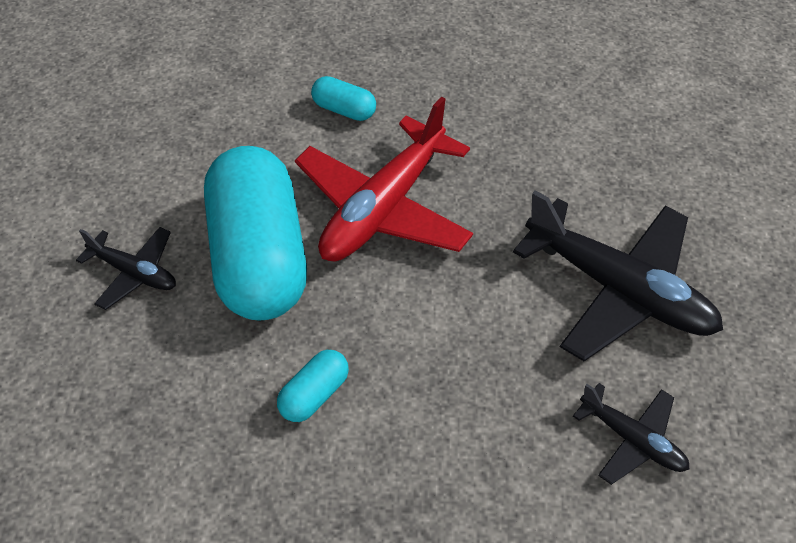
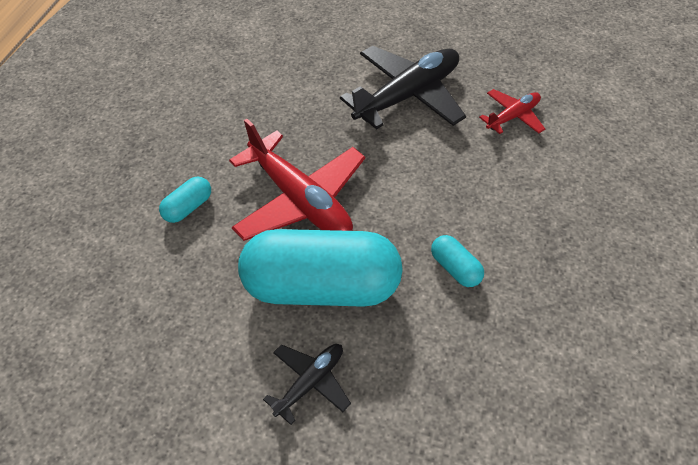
camera: 75 degrees left, 0 degrees up
(632, 439) = (513, 116): black plane -> red plane

